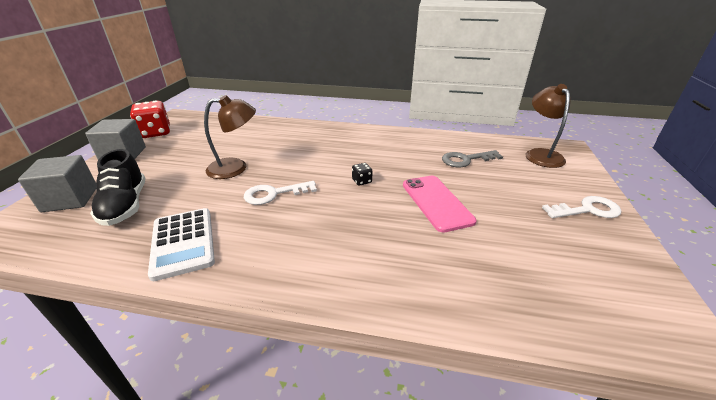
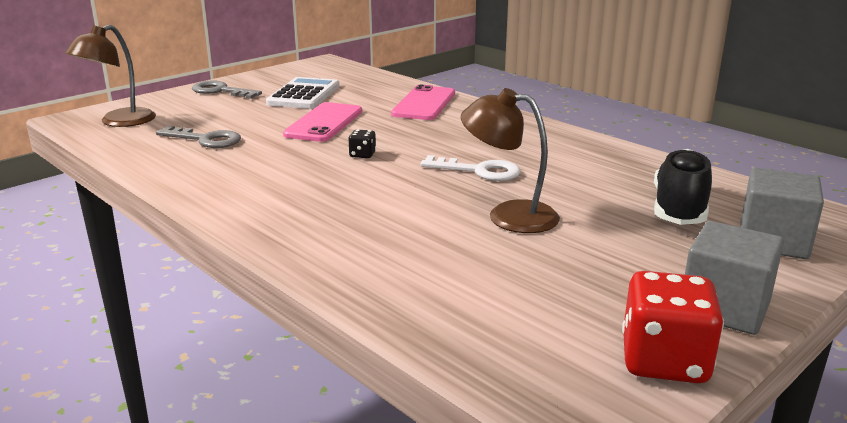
camera: 145 degrees left, 10 degrees down
(183, 242) = (600, 159): white calculator -> white calculator (304, 95)
(407, 273) = (424, 104): none -> pink phone
(587, 210) = (221, 91): white key -> grey key

